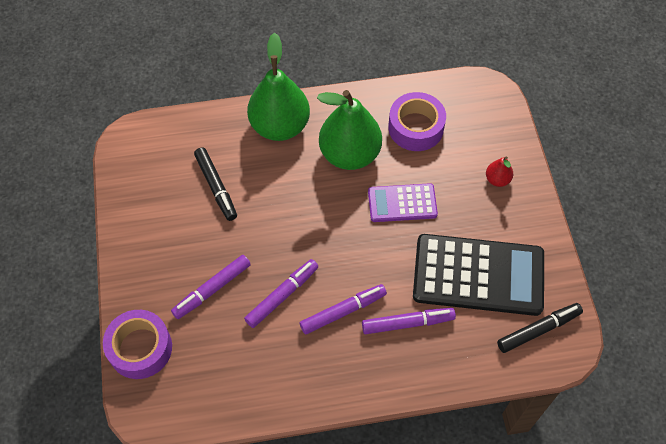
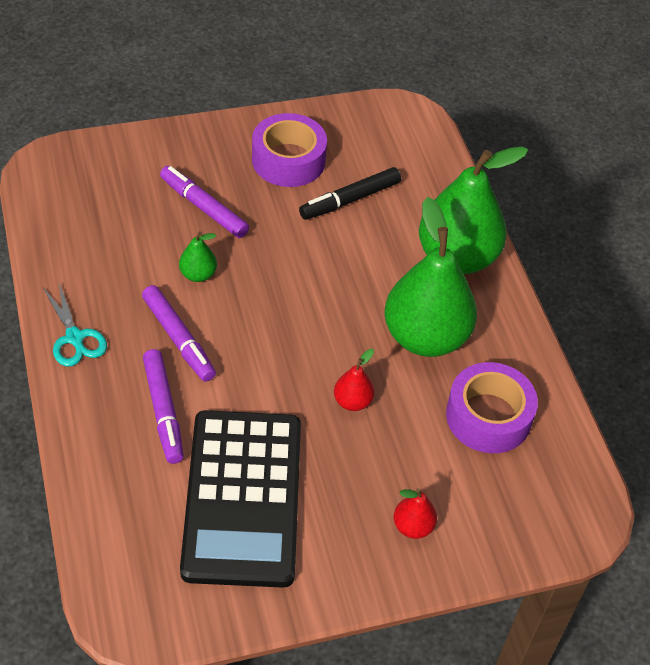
camera: 80 degrees right, 10 degrees down
(140, 348) = (126, 152): purple tape -> purple tape (288, 160)
(281, 296) = (198, 274): purple marker -> green pear
(338, 386) = (74, 338): none -> turquoise scissors
(402, 203) = (352, 401): purple calculator -> red pear
(538, 330) = (156, 576): black marker -> none

